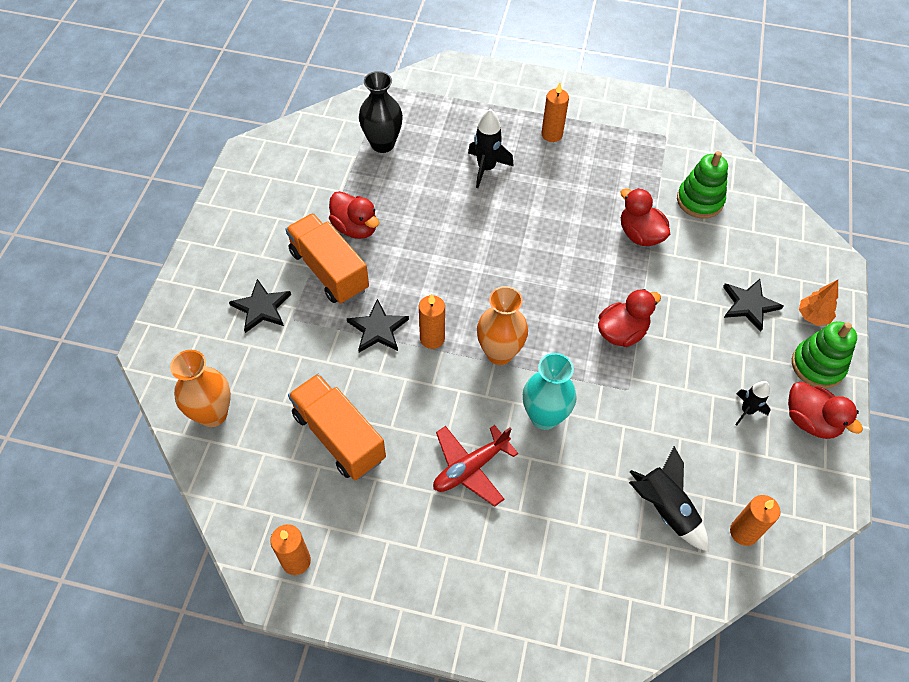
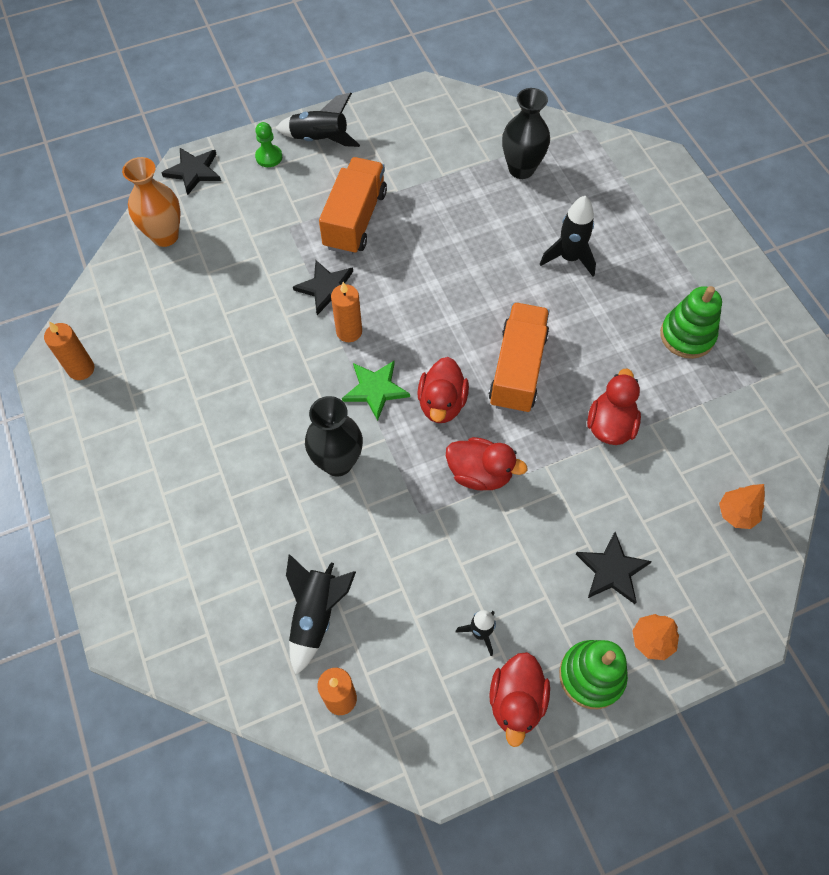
camera: 55 degrees right, 5 degrees up
(205, 290) = (269, 157): none -> green pawn
(224, 245) = (320, 140): none -> black rocket
(261, 307) = (282, 201): black star -> black star (194, 171)
(339, 436) = (206, 327): orange truck -> orange truck (517, 369)
(355, 228) = (414, 208): red duck -> red duck (442, 403)
(470, 468) = (245, 436): red plane -> none
(499, 353) = (375, 389): orange vase -> green star
(544, 417) = (337, 462): turquoise vase -> black vase
(552, 134) = (662, 283): orange candle -> none
(699, 200) = (705, 454): green stacking toy -> green stacking toy (687, 336)
(753, 214) = (736, 514): none -> orange tree

